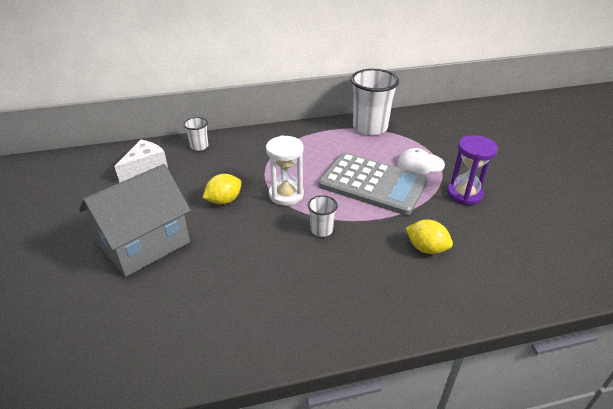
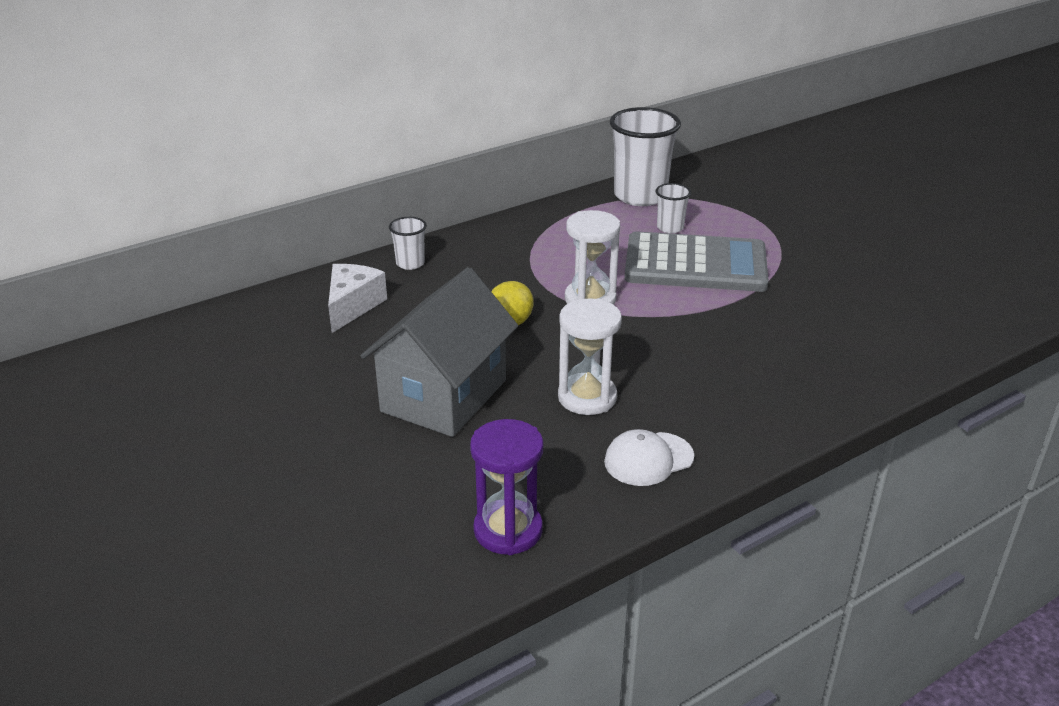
camera: 20 degrees left, 5 degrees down
(230, 269) = (587, 397): none -> white hourglass
(321, 230) = (670, 329): white cup -> white cup (670, 228)
(420, 164) = (740, 229): white cap -> white cap (648, 459)
(426, 248) = (812, 322): yellow lemon -> none
(464, 194) = (818, 254): purple hourglass -> purple hourglass (508, 530)

